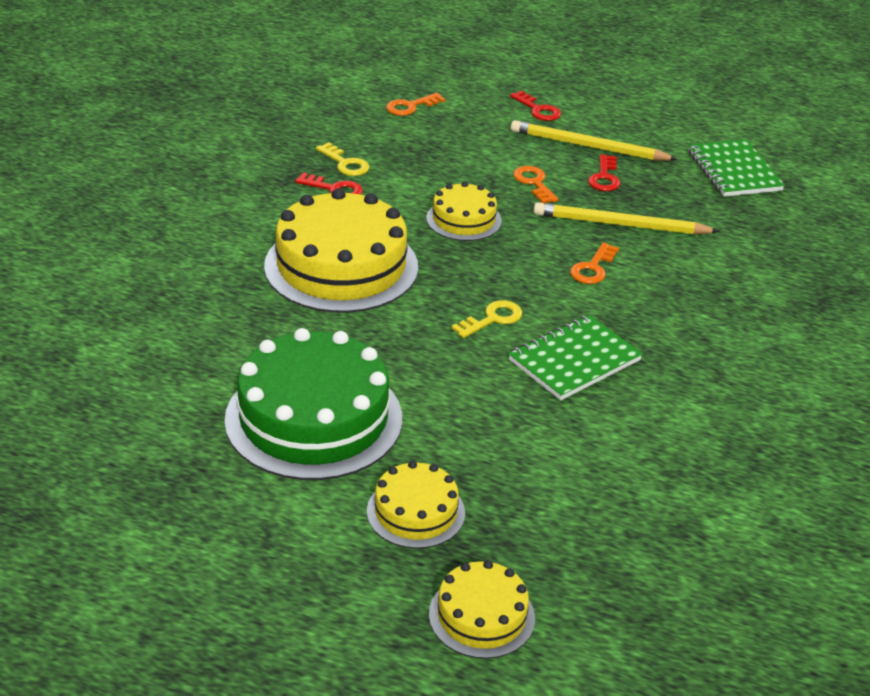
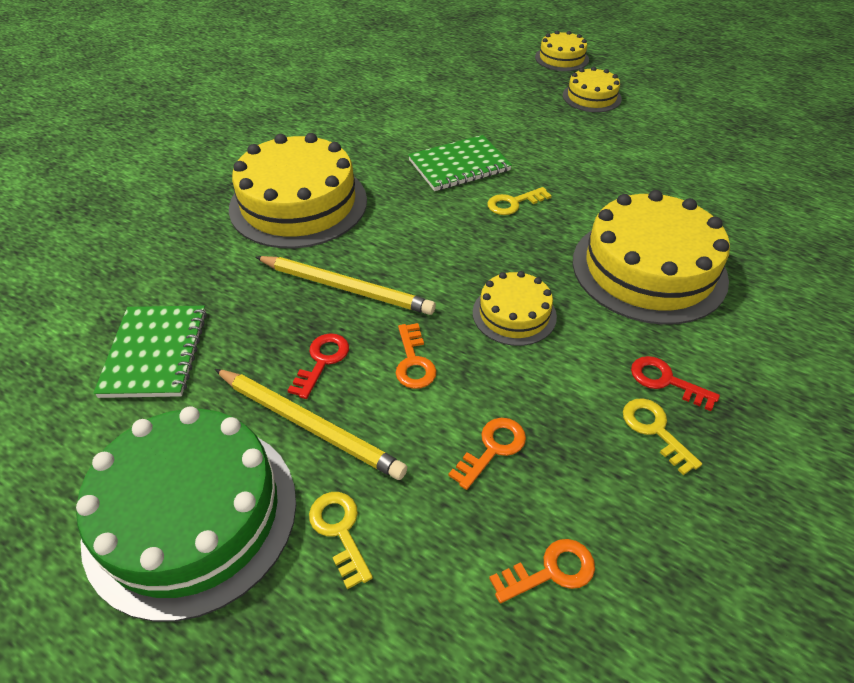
camera: 165 degrees left, 10 degrees up
(314, 418) = (659, 148): green cake -> green cake (191, 515)
(538, 110) = (340, 531): red key -> yellow key
(592, 268) = (403, 241): orange key -> orange key (493, 448)
(727, 294) = (298, 204): none -> yellow cake

